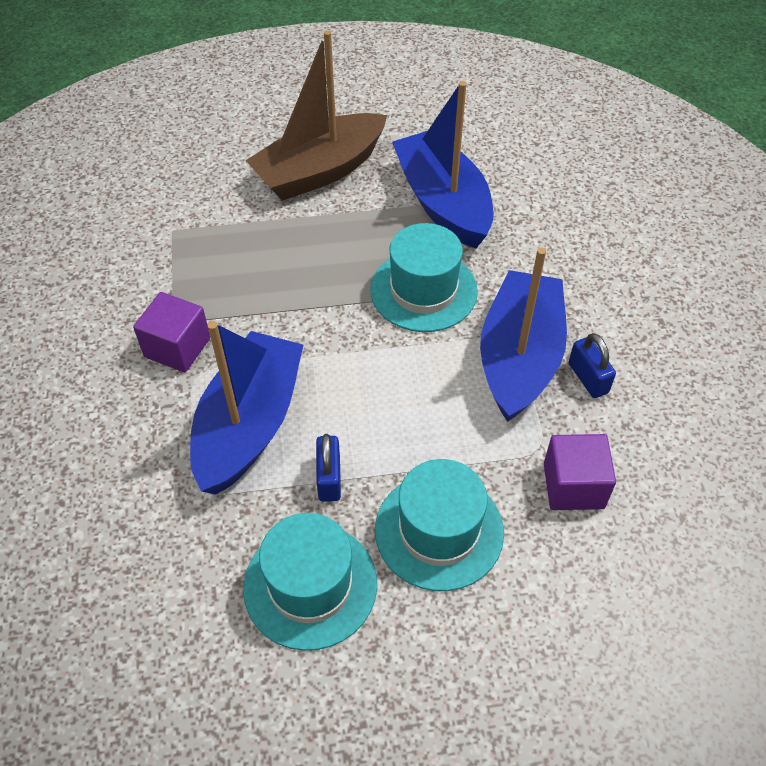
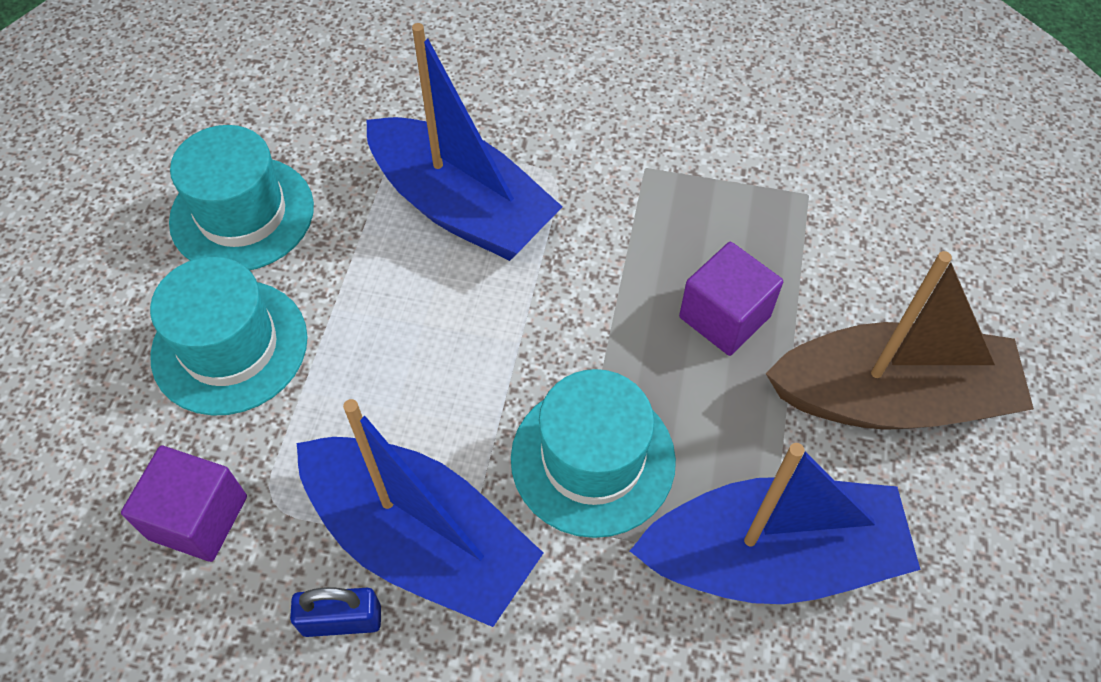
camera: 110 degrees right, 5 degrees up
(177, 347) = (603, 165): purple cube -> purple cube (724, 317)
(319, 171) = (891, 398): brown boat -> brown boat turned 105 degrees clockwise
(329, 478) = (353, 263): blue padlock -> none

